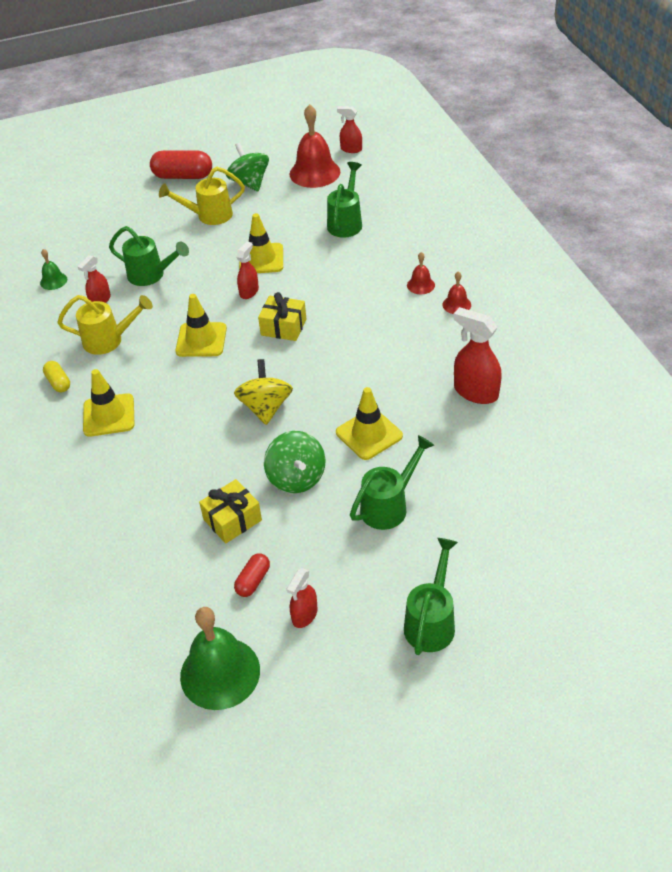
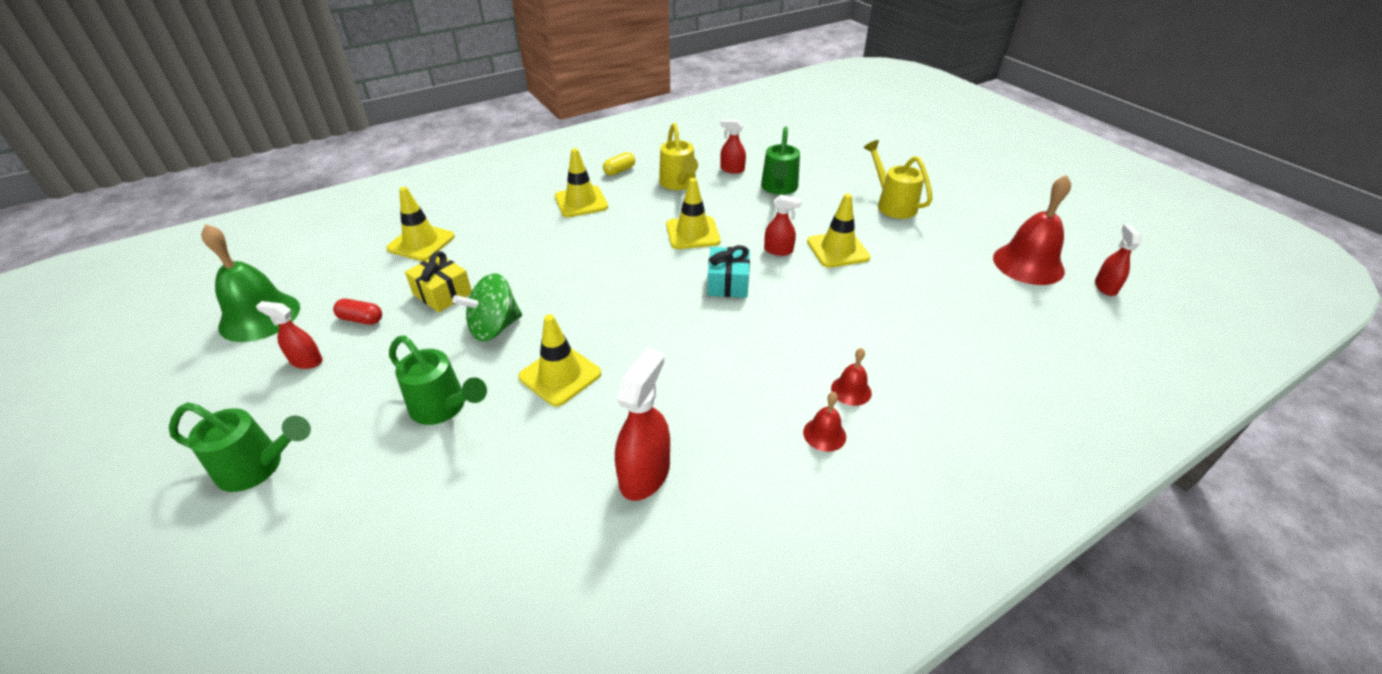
camera: 75 degrees right, 5 degrees down
(53, 281) = (750, 143): green bell -> none
(132, 547) = (421, 243): none -> yellow traffic cone
(183, 176) = (948, 178): red capsule -> none
(249, 183) = (969, 220): green spinning top -> none
(265, 407) = (598, 290): yellow spinning top -> none
(283, 327) = (728, 283): yellow gift -> turquoise gift
(346, 222) = (944, 304): green watering can -> none

